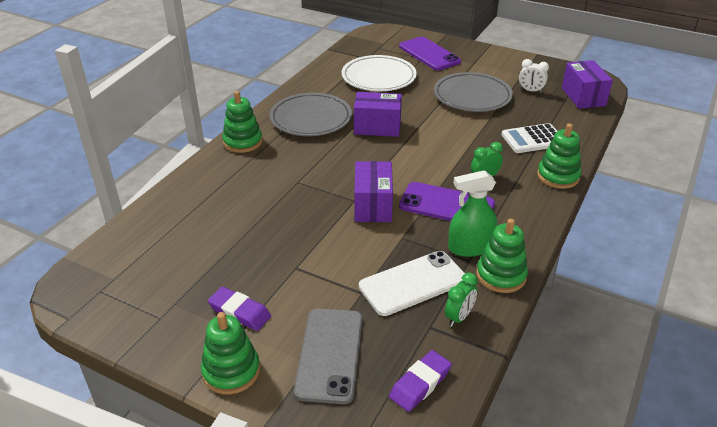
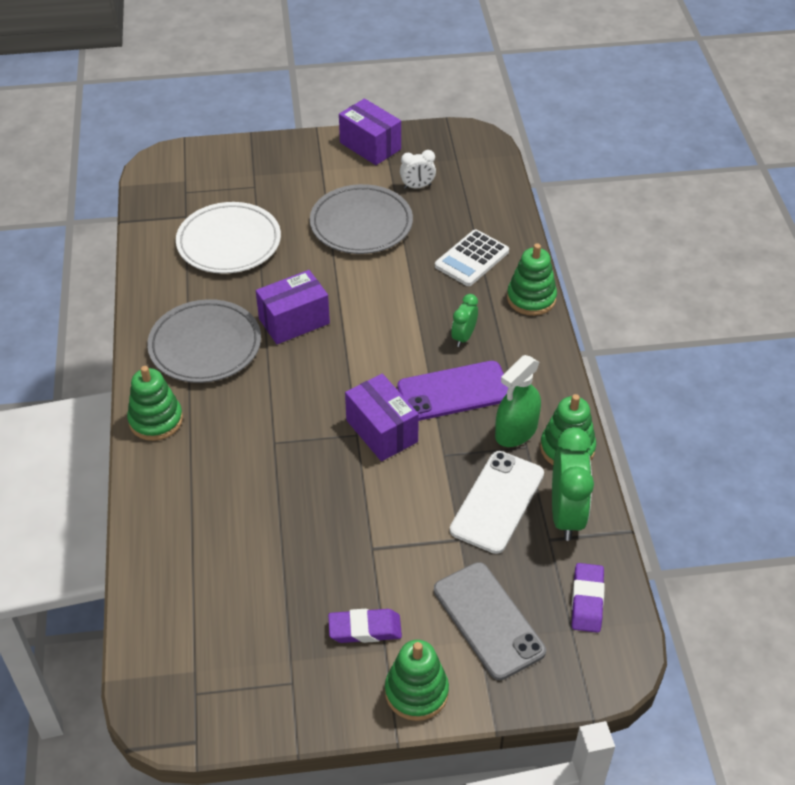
camera: 35 degrees left, 10 degrees up
(429, 54) = (257, 176): purple phone -> none
(459, 317) = (566, 515): green clock -> green clock, size x1.85
(583, 97) = (478, 171): purple box -> purple box (370, 146)

